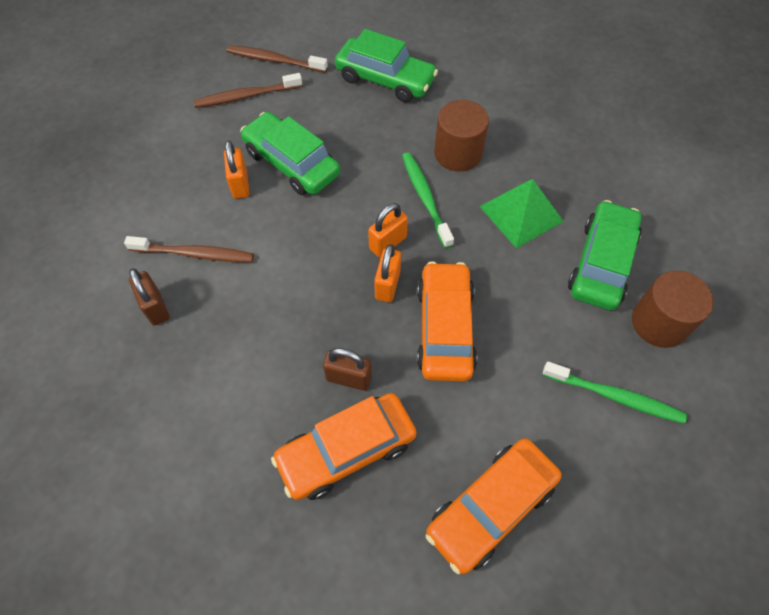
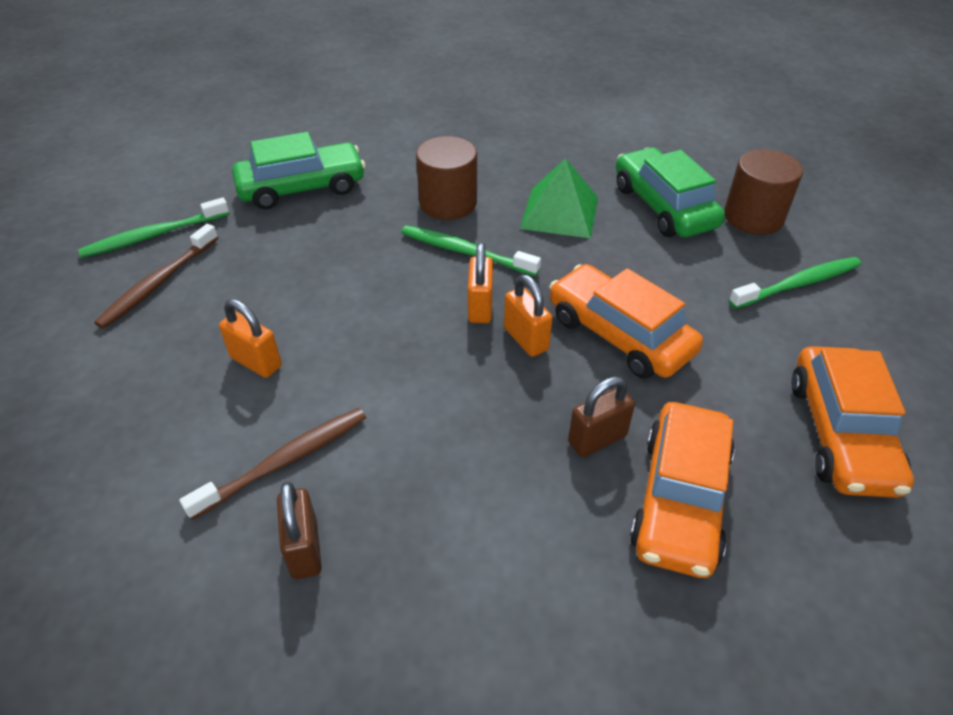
camera: 45 degrees left, 15 degrees down
(156, 307) = (304, 549): brown padlock -> brown padlock turned 60 degrees clockwise
(274, 60) = (153, 235): brown toothbrush -> green toothbrush
(292, 163) = (292, 307): green car -> none

